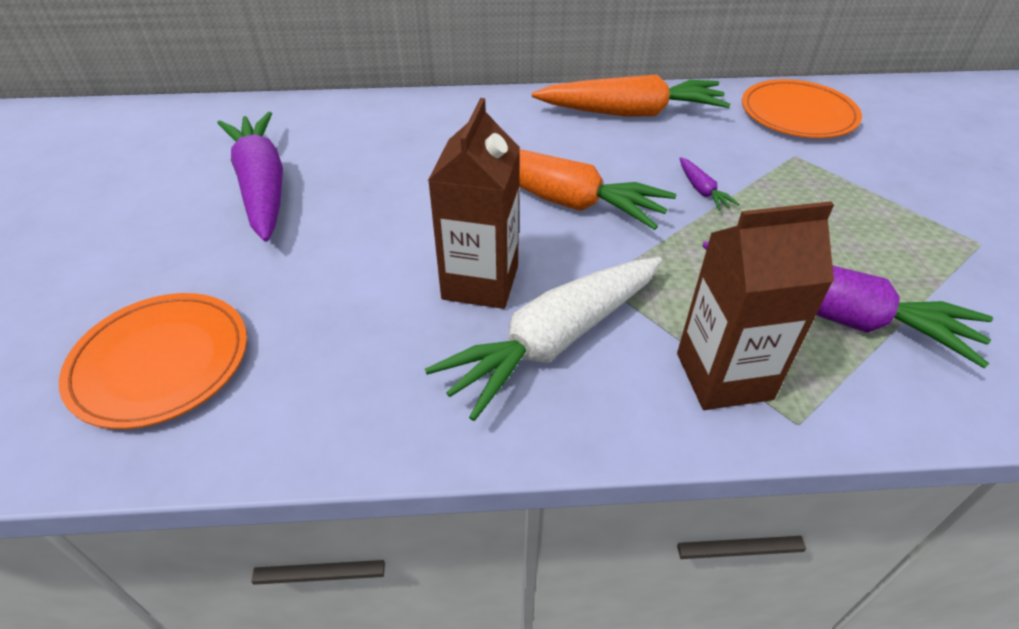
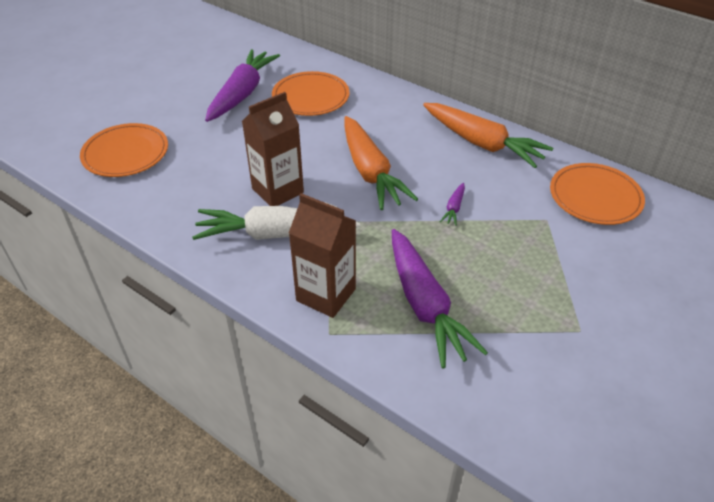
camera: 40 degrees right, 0 degrees up
(368, 149) = (310, 97): none -> orange plate

